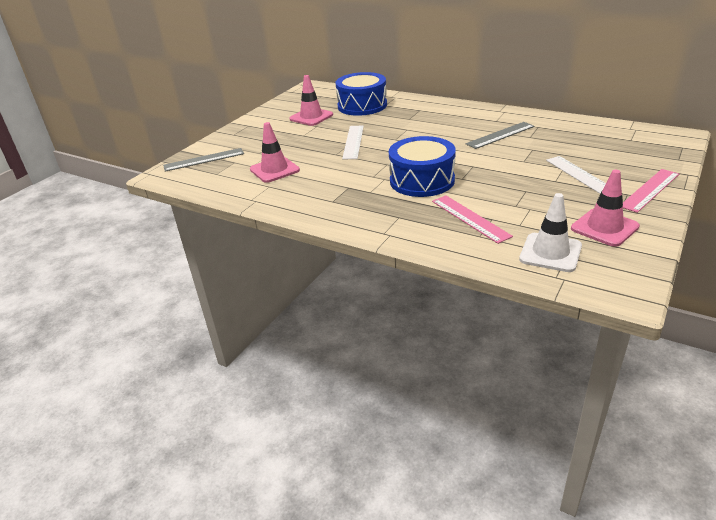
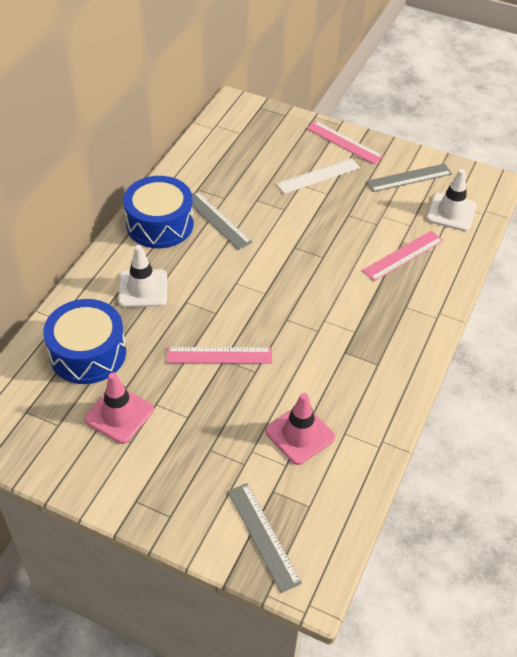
camera: 100 degrees left, 15 degrees up
(353, 142) = (219, 355): white ruler -> pink ruler
(419, 116) = (143, 288): none -> white traffic cone
(422, 180) = (328, 288): blue drum -> blue drum (160, 224)
(604, 227) = (409, 178): pink traffic cone -> grey ruler

